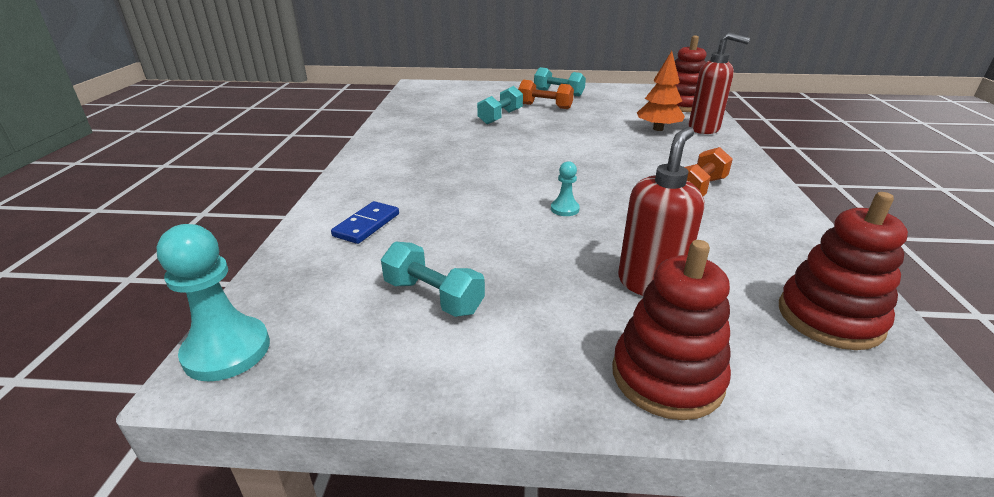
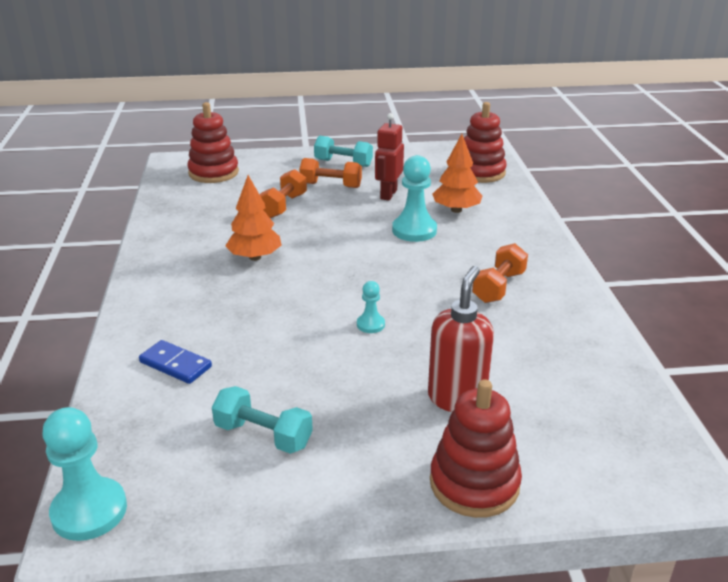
camera: 10 degrees left, 0 degrees up
(367, 225) = (175, 364): blue domino -> blue domino turned 75 degrees counterclockwise
(466, 150) = (255, 257): none -> orange tree
(500, 117) = (283, 206): turquoise dumbbell -> orange dumbbell
(595, 115) = (388, 194): none -> red robot
(616, 141) = (414, 230): none -> turquoise pawn
(704, 129) = (504, 206): red soap dispenser -> none
(829, 317) = (605, 414): red stacking toy -> red stacking toy (213, 173)

